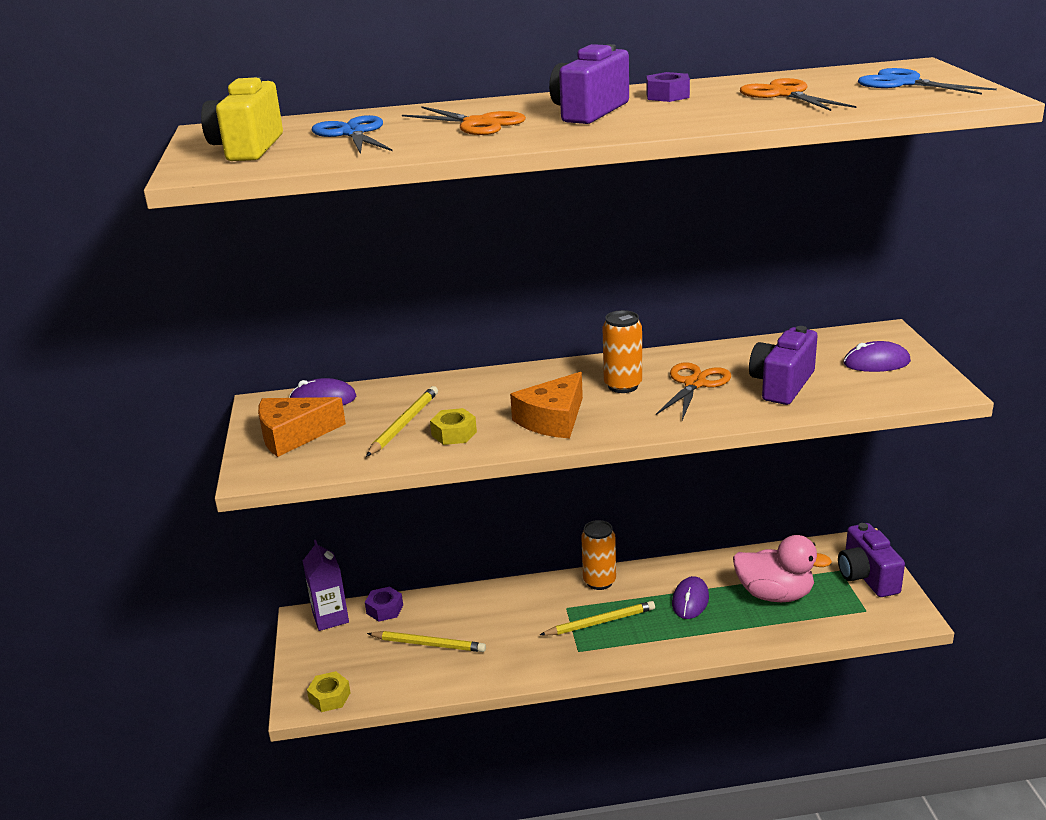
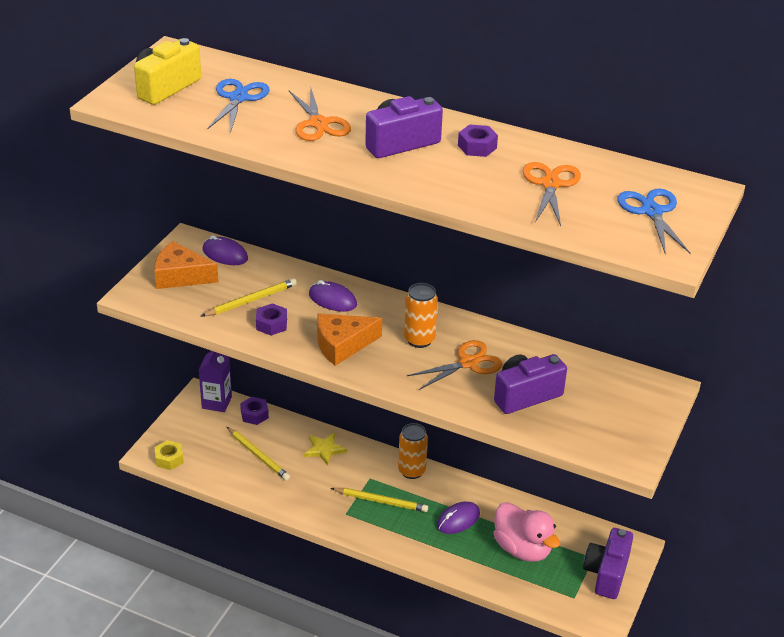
camera: 30 degrees right, 10 degrees up
(454, 434) = (271, 324): yellow nut -> purple nut
(493, 605) = (324, 449): none -> yellow star
(876, 363) = (619, 412): purple mouse -> purple mouse (332, 300)

